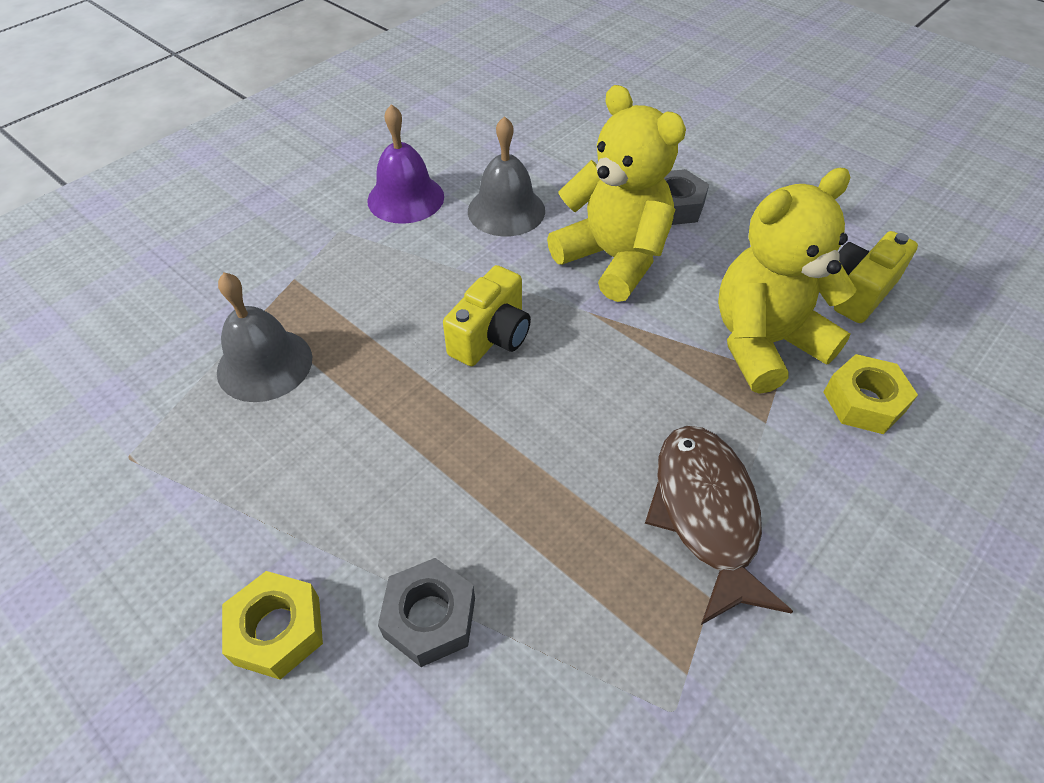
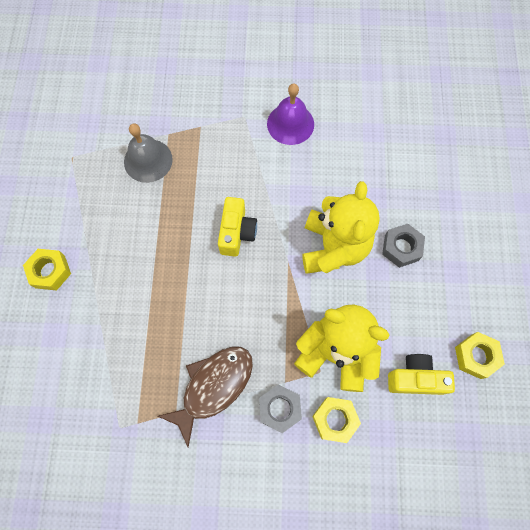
camera: 50 degrees right, 20 degrees up
(430, 617) = (91, 317): grey nut -> grey nut (279, 409)
(491, 336) = (237, 233): yellow camera -> yellow camera turned 75 degrees counterclockwise
(506, 210) = (323, 173): grey bell -> none
(867, 228) = (476, 356): none -> yellow nut

